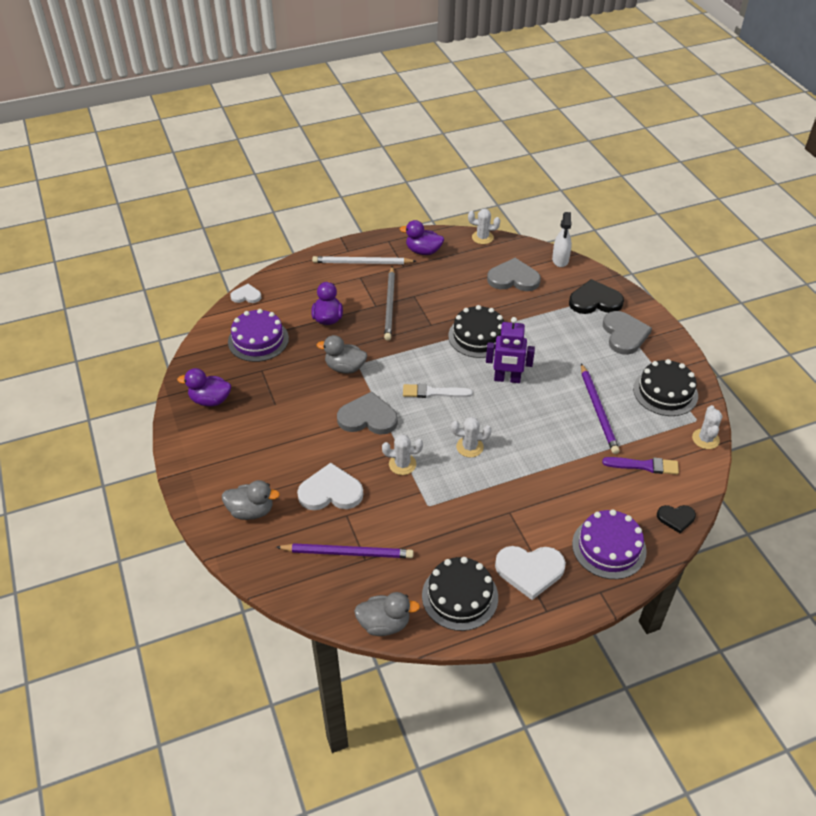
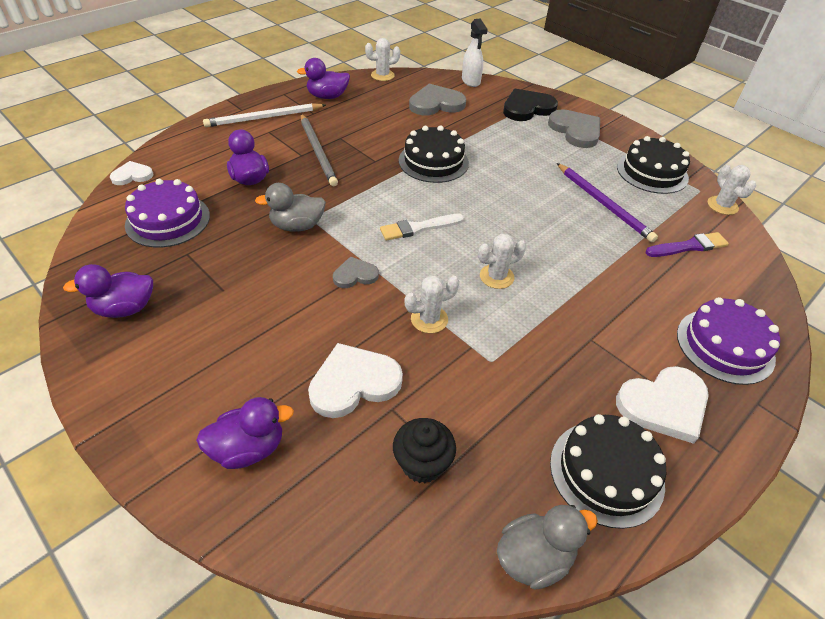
camera: 25 degrees left, 0 degrees up
(251, 511) = (248, 448): grey duck -> purple duck
(348, 553) = (422, 463): purple pencil -> black cupcake
(368, 417) = (355, 275): grey heart -> grey heart, size x0.57
(507, 379) = (490, 195): purple robot -> none
(676, 518) = (762, 291): black heart -> none

